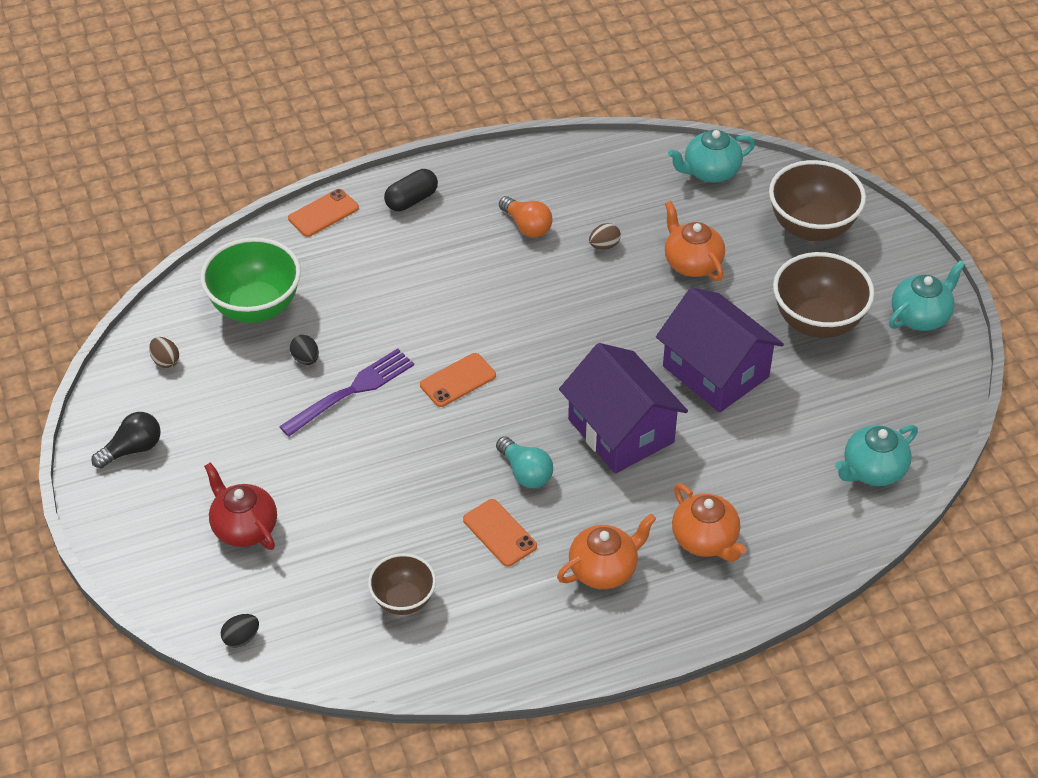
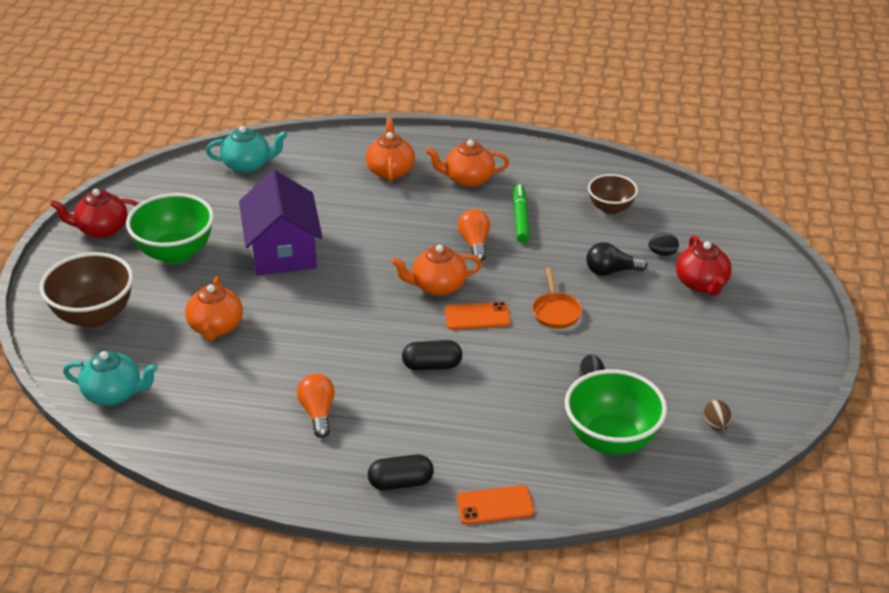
camera: 150 degrees left, 10 degrees down
(132, 449) = (771, 366): black light bulb -> black light bulb (611, 271)
(241, 638) = (732, 226): black egg -> black egg (662, 253)
(351, 391) = (567, 341): purple fork -> none
(383, 421) = (556, 311): none -> orange pan
(463, 310) = (432, 365): none -> black capsule
(499, 533) = (520, 219): orange phone -> green marker
(523, 399) = (437, 286): none -> orange teapot
(525, 472) = (475, 243): turquoise light bulb -> orange light bulb
(604, 246) = (270, 369): brown egg -> none
(621, 431) = (386, 242): purple house -> none
(817, 322) = (175, 253): brown bowl -> green bowl
(920, 316) = (101, 229): turquoise teapot -> red teapot

